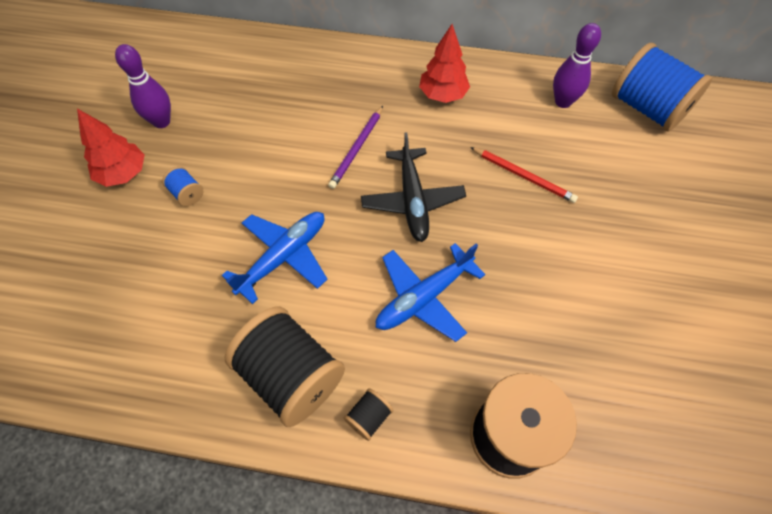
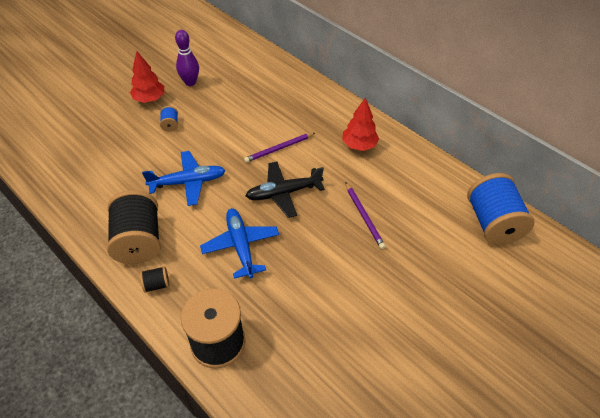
camera: 35 degrees right, 10 degrees down
(412, 201) = (283, 193): black plane -> black plane turned 45 degrees clockwise
(424, 297) = (241, 246): blue plane -> blue plane turned 75 degrees clockwise
(523, 176) = (364, 216): red pencil -> purple pencil
(563, 102) = (435, 188): purple bowling pin -> none

